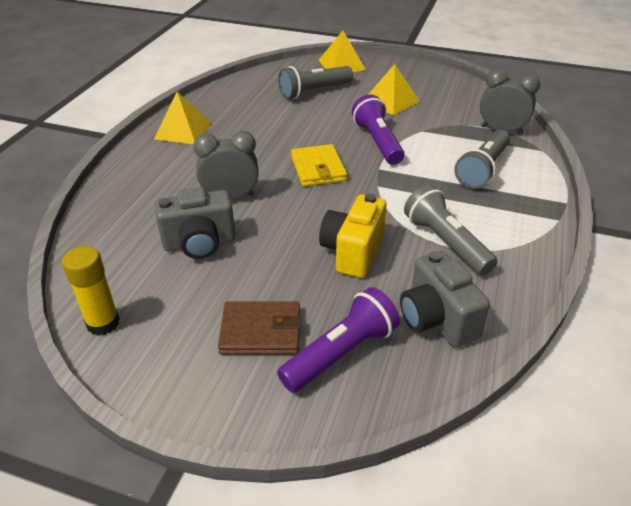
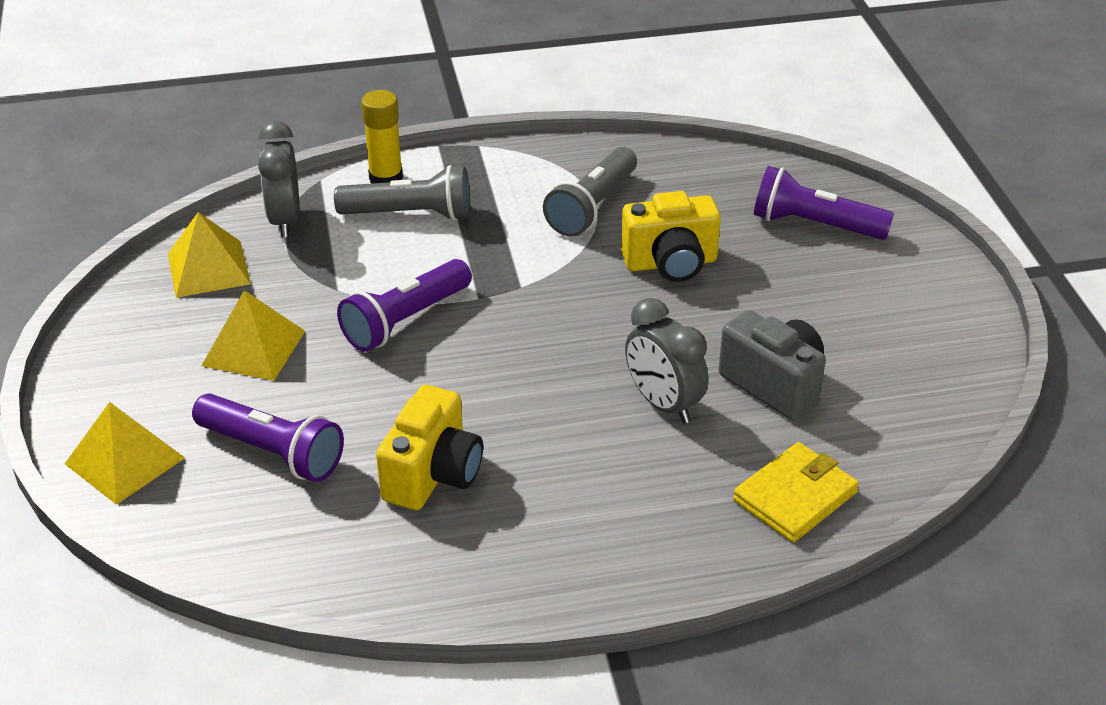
camera: 120 degrees left, 0 degrees up
(103, 323) = (955, 390): yellow glue stick -> yellow glue stick (386, 178)
(183, 130) = (536, 554): yellow pyramid -> yellow pyramid (209, 268)
(258, 121) = (433, 475): none -> yellow camera
(261, 331) = (844, 280): brown wallet -> none
(314, 91) = (272, 452): grey flashlight -> purple flashlight
(318, 168) = (524, 351): yellow wallet -> yellow wallet (795, 496)
(436, 319) = (715, 185): grey camera -> none

